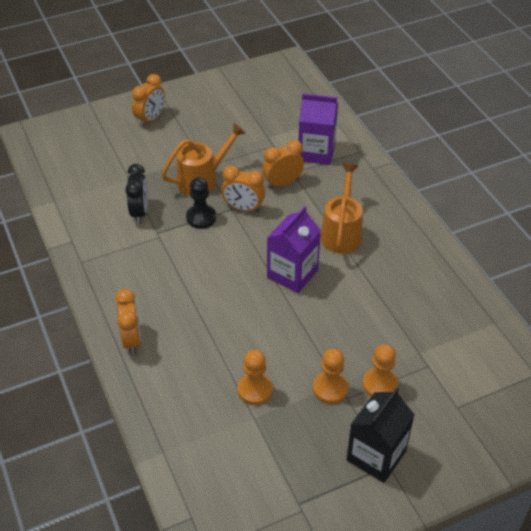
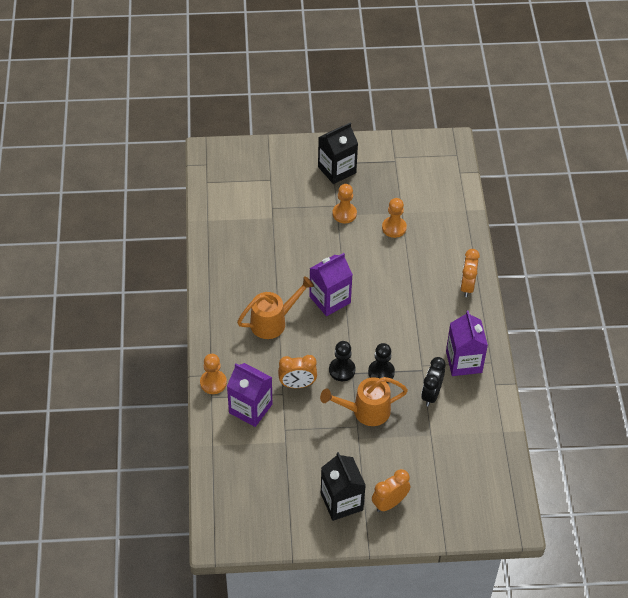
camera: 160 degrees left, 5 degrees up
(113, 253) = (463, 362): none -> purple carton
(194, 109) = (341, 501): none -> black carton
(243, 208) = (342, 370): orange clock -> black pawn
(342, 232) = (273, 322): orange watering can -> orange watering can turned 150 degrees counterclockwise
(379, 384) = (311, 206): orange pawn -> orange pawn (213, 383)

